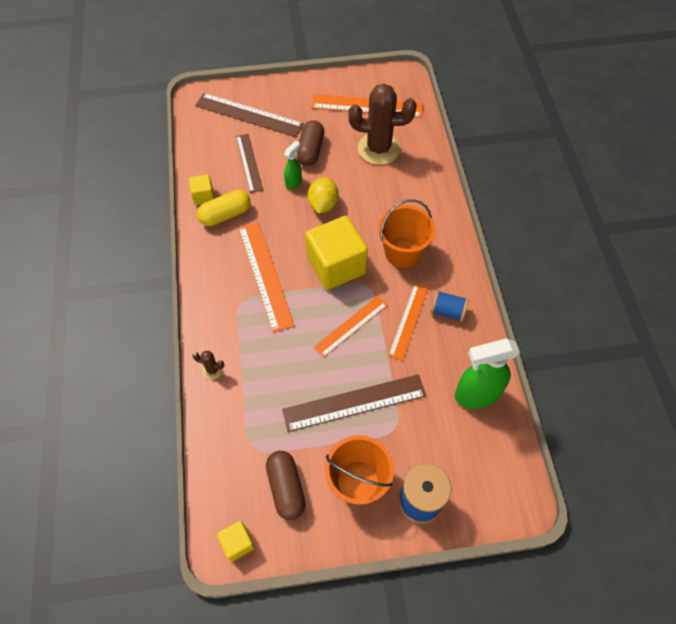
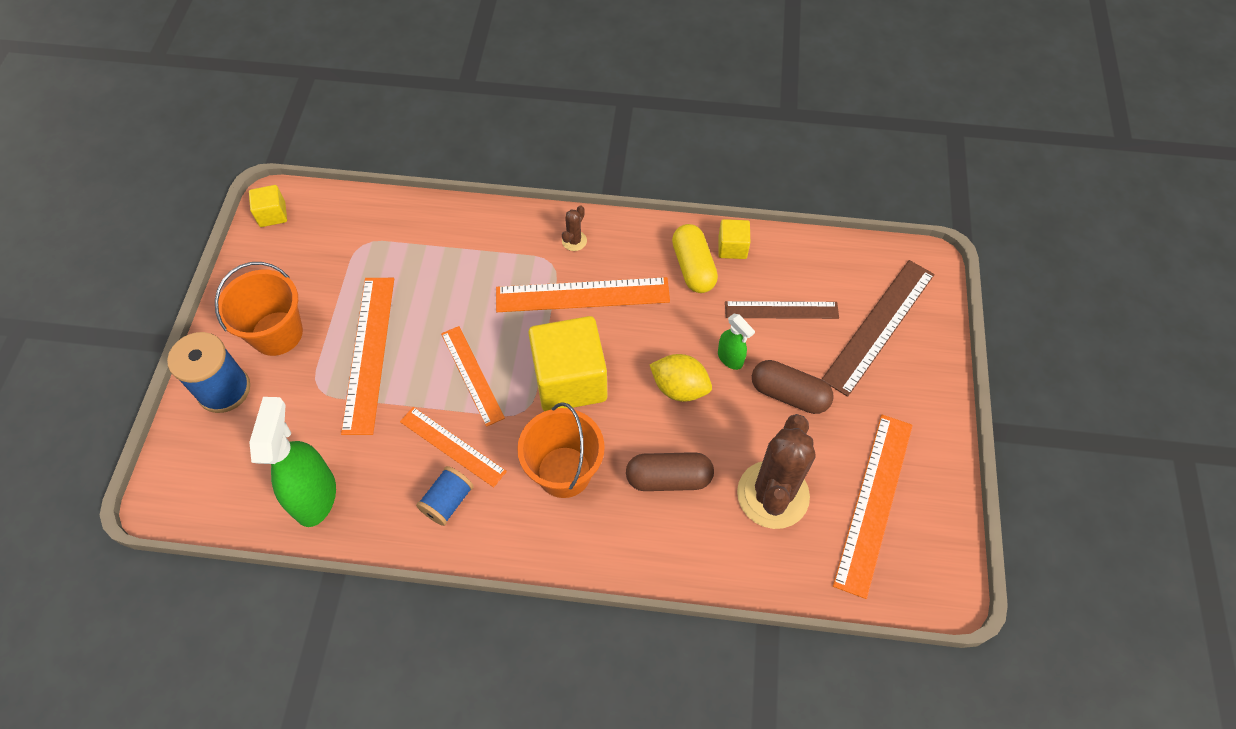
camera: 105 degrees right, 0 degrees up
(212, 370) = (471, 221): brown cactus -> brown cactus (574, 241)
(286, 488) = (305, 265): brown capsule -> brown capsule (669, 478)
(354, 402) = (369, 353): brown ruler -> orange ruler

